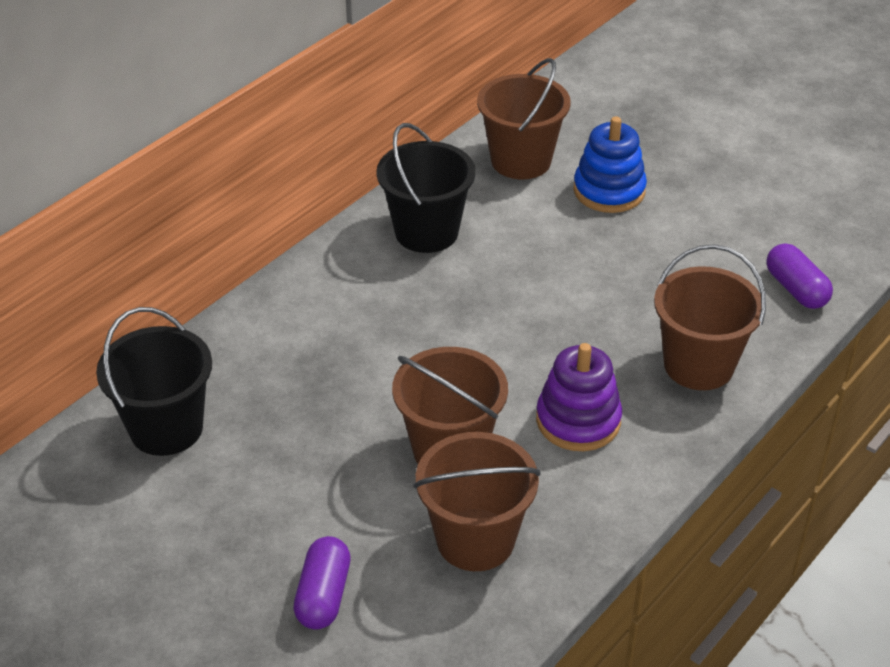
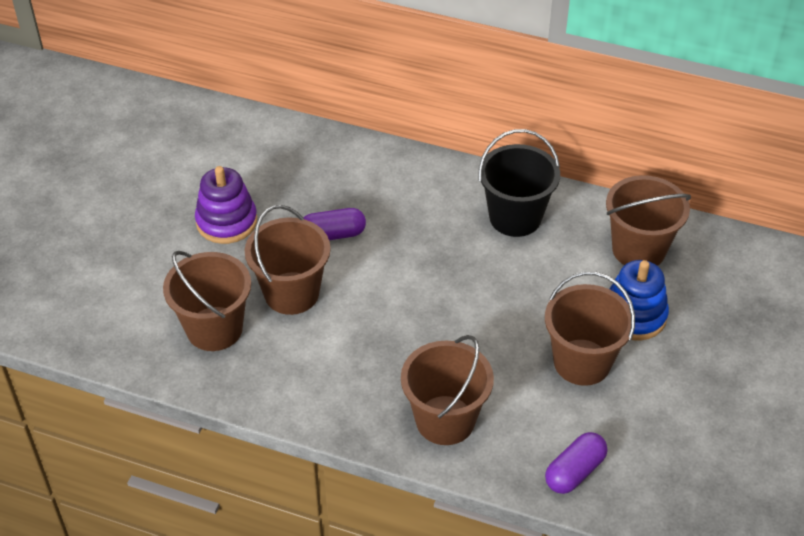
camera: 70 degrees right, 5 degrees up
(166, 428) = (254, 149): black bucket -> none
(323, 595) = (143, 266): purple capsule -> purple capsule (333, 234)
(578, 420) = (350, 358): purple stacking toy -> purple stacking toy (226, 222)
(656, 243) = (582, 362): none -> brown bucket

